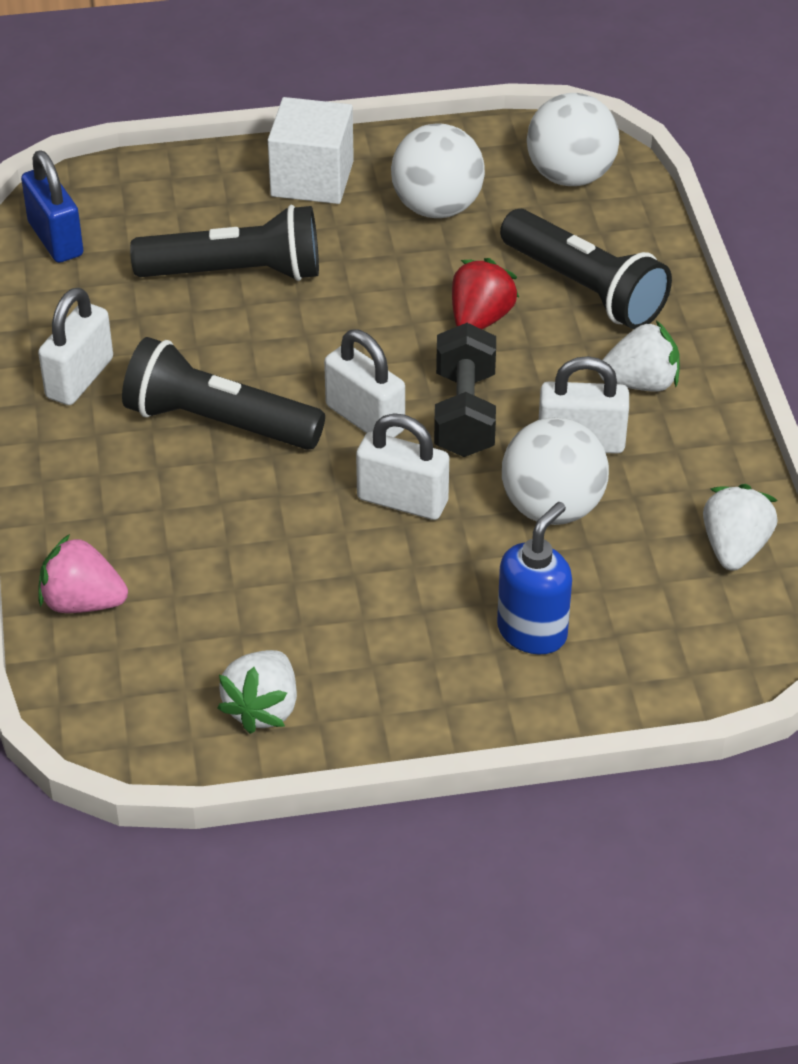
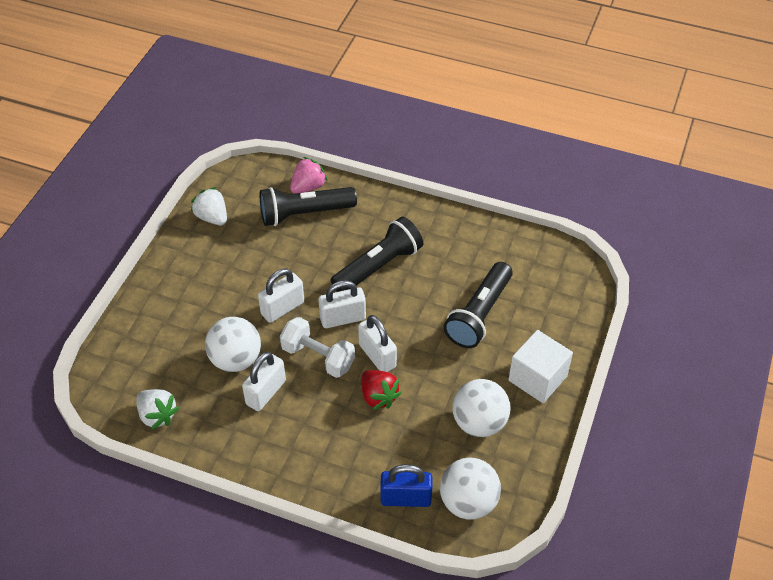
camera: 120 degrees right, 5 degrees up
(55, 239) = (548, 257): blue padlock -> blue padlock (406, 498)
(80, 378) = (441, 231): white padlock -> white padlock (377, 356)
(464, 414) = (318, 357): black dumbbell -> white dumbbell
(532, 631) = (176, 316): blue soap dispenser -> none
(584, 289) = (370, 455): black flashlight -> black flashlight (304, 213)
(640, 383) = (285, 440): white strawberry -> none

